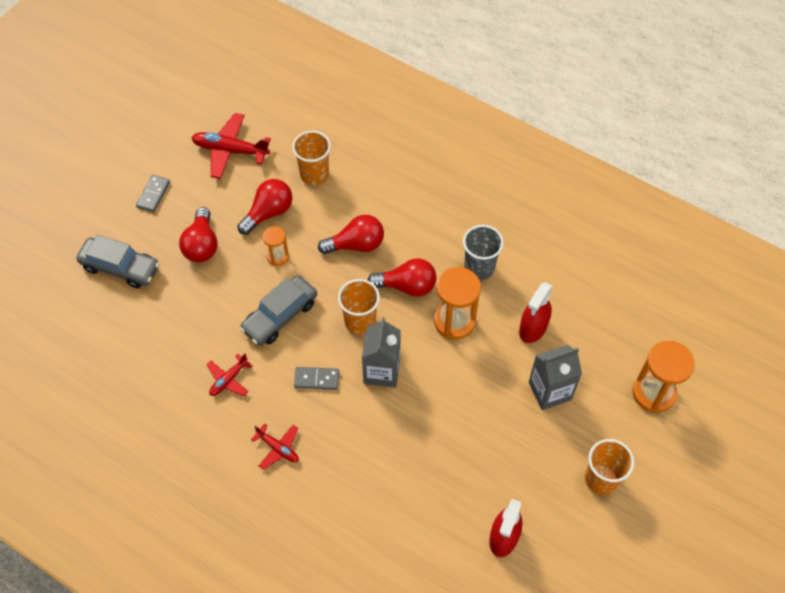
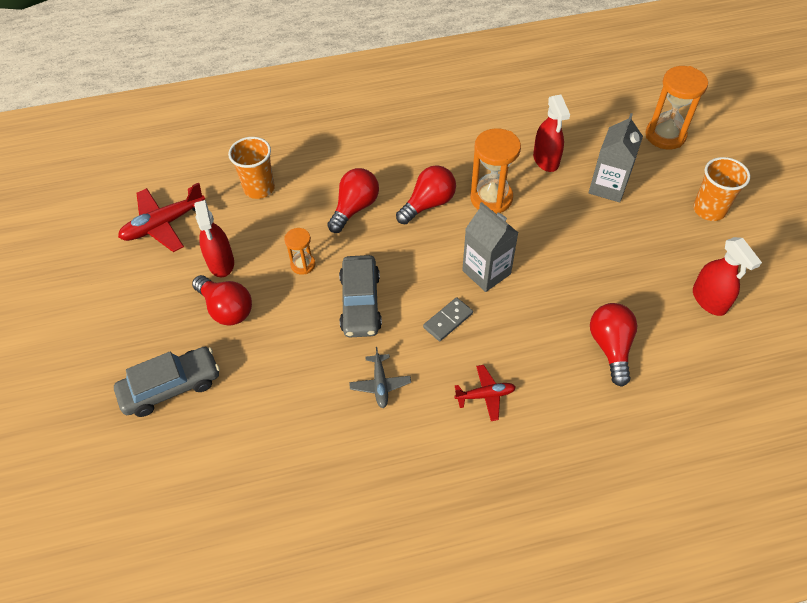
camera: 45 degrees left, 5 degrees down
(153, 195) = (132, 308): grey domino -> none
(228, 379) = (380, 384): red plane -> grey plane
(233, 209) = (221, 263): none -> red spray bottle
(268, 213) = (255, 241): red light bulb -> red light bulb (610, 347)
(360, 321) = (426, 254): orange cup -> none
(479, 268) = (461, 153): grey cup -> none

